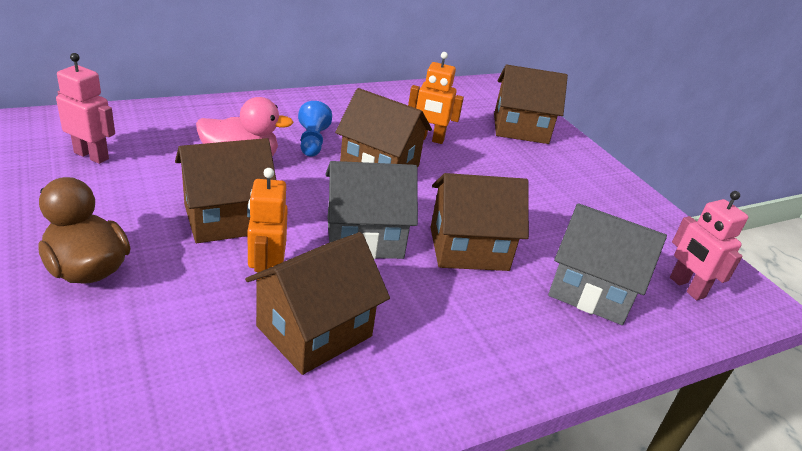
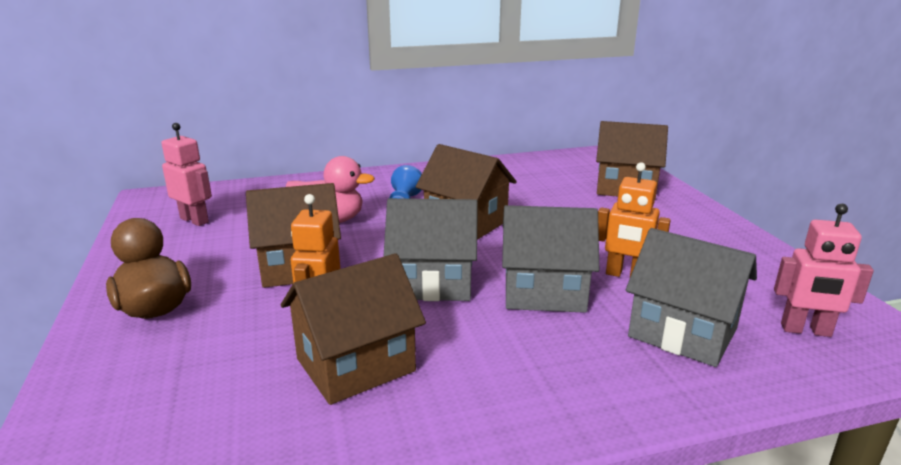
camera: 15 degrees right, 10 degrees down
(429, 139) = (523, 199): orange robot -> orange robot (625, 275)
(469, 249) = (544, 292): brown house -> grey house
(686, 287) = (806, 330): pink robot -> pink robot turned 60 degrees counterclockwise

